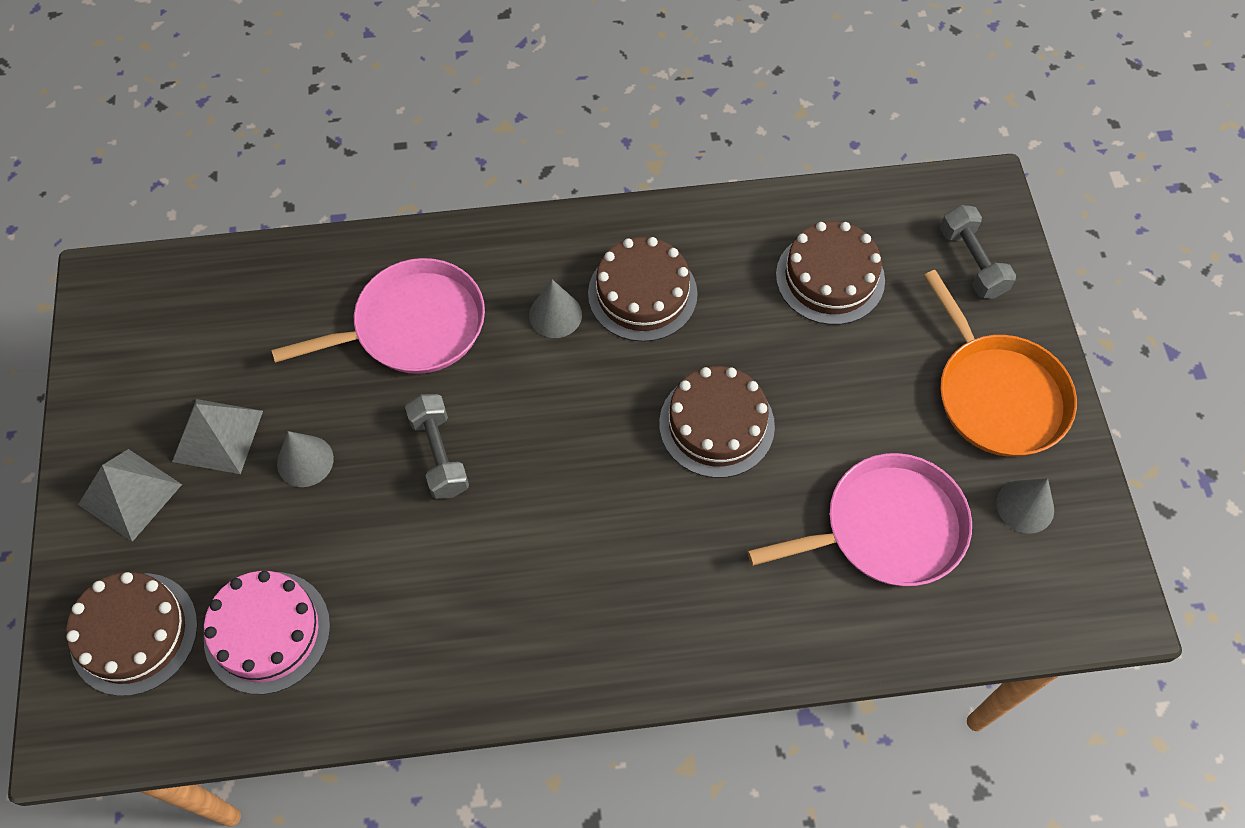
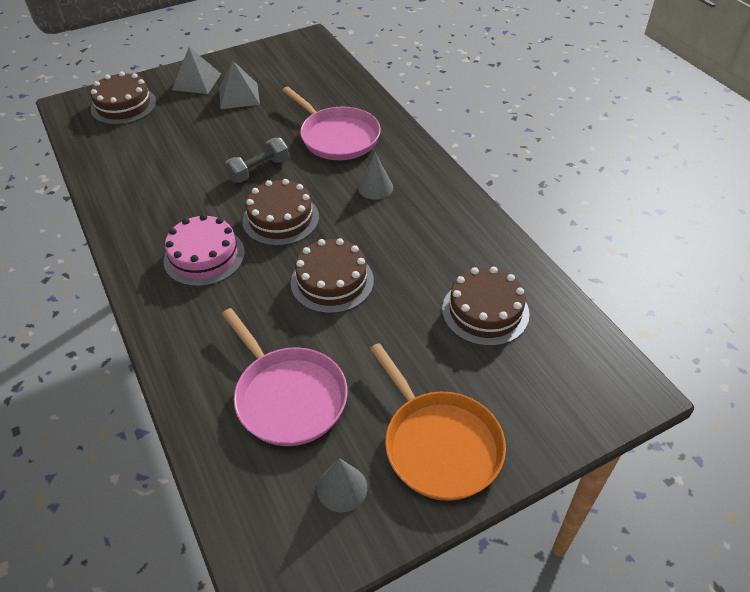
camera: 70 degrees right, 15 degrees down
(267, 632) = (134, 144): pink cake -> pink cake (204, 256)
(305, 461) = (236, 126): grey cone -> none
(642, 293) = (413, 220): brown cake -> brown cake (280, 218)
(972, 262) = (557, 398): grey dumbbell -> none
(997, 394) = (439, 444): orange pan -> orange pan turned 75 degrees counterclockwise

